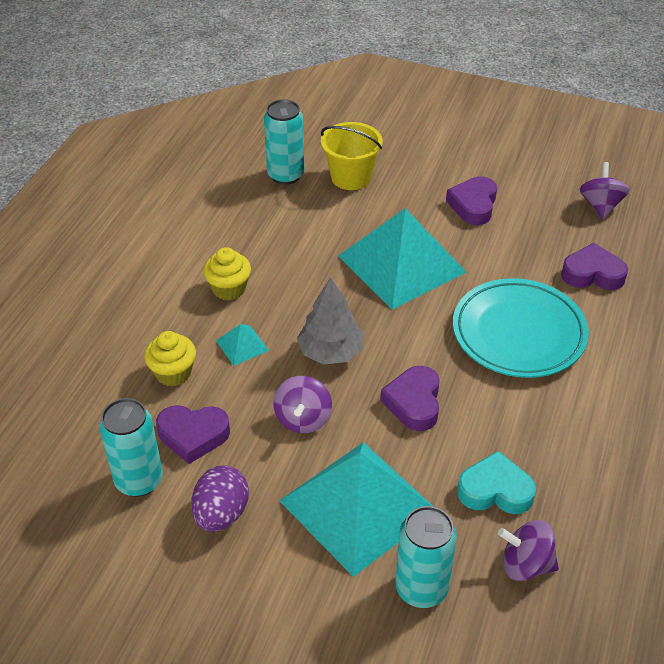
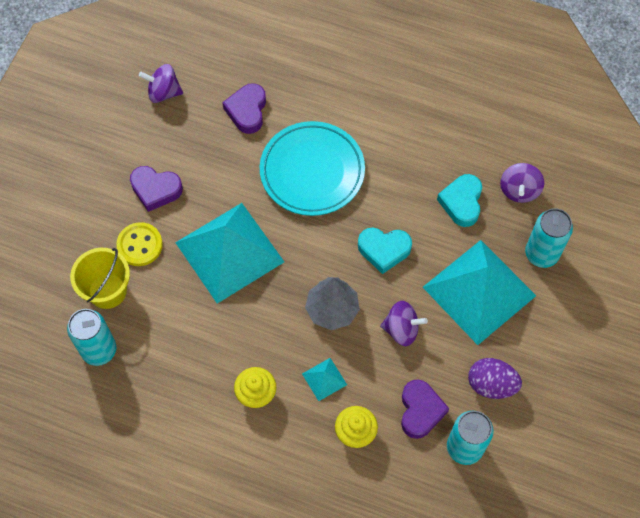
camera: 90 degrees left, 20 degrees up
(405, 196) = (140, 245): none -> yellow button
(414, 403) = (384, 250): purple heart -> turquoise heart

